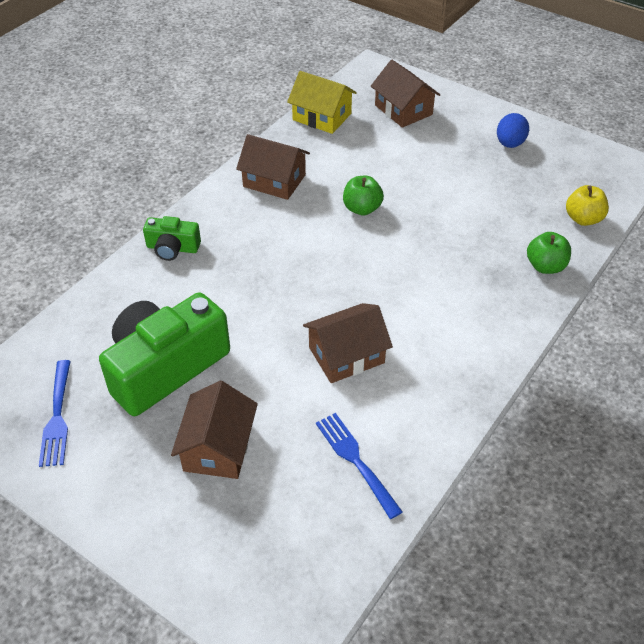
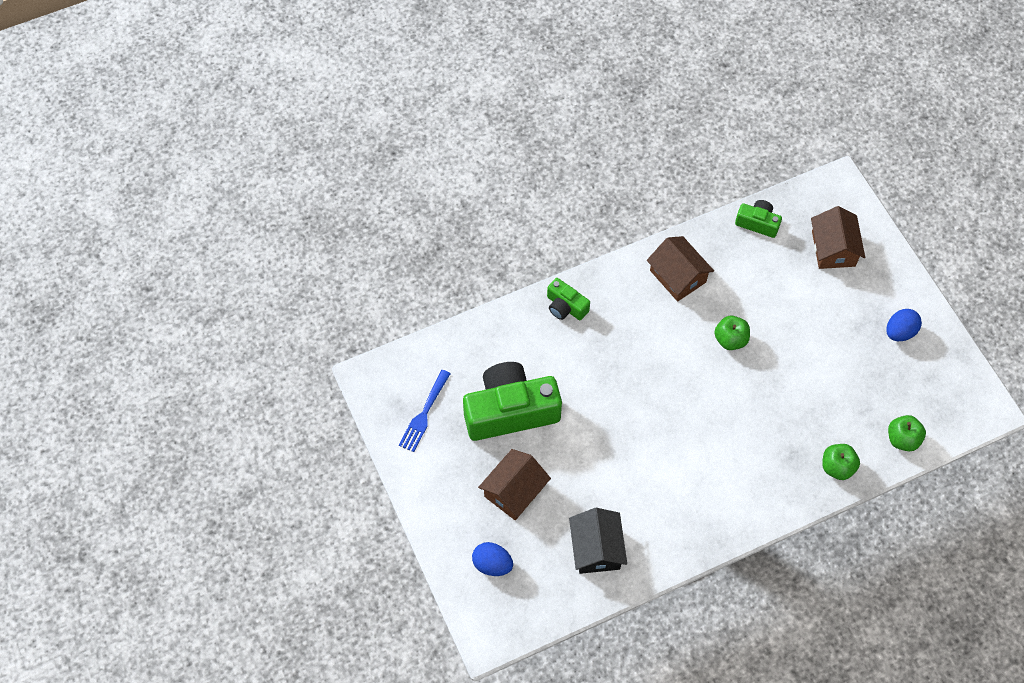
camera: 30 degrees right, 15 degrees up
(238, 545) = (492, 564): none -> blue egg
(322, 117) = (757, 223): yellow house -> green camera
(346, 355) = (638, 466): brown house -> none
(356, 461) = (596, 548): blue fork -> black house
(583, 219) = (902, 439): yellow apple -> green apple

